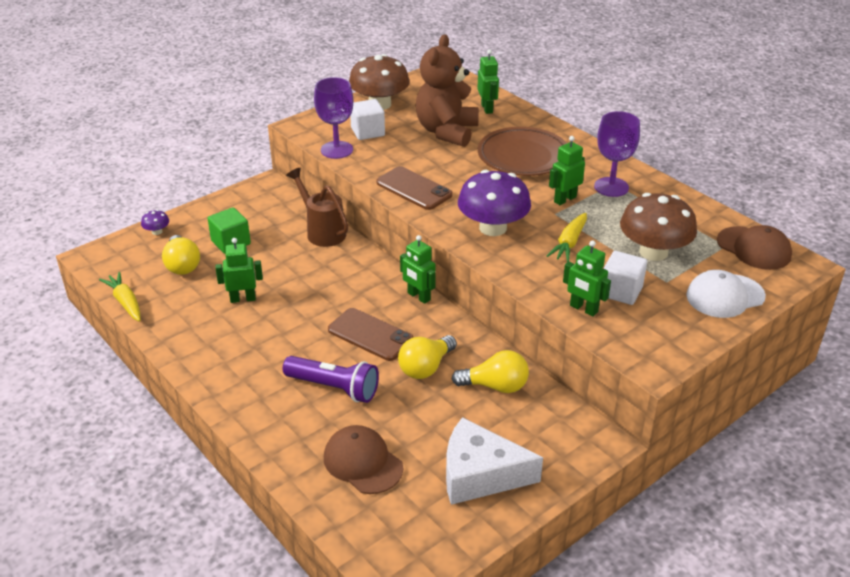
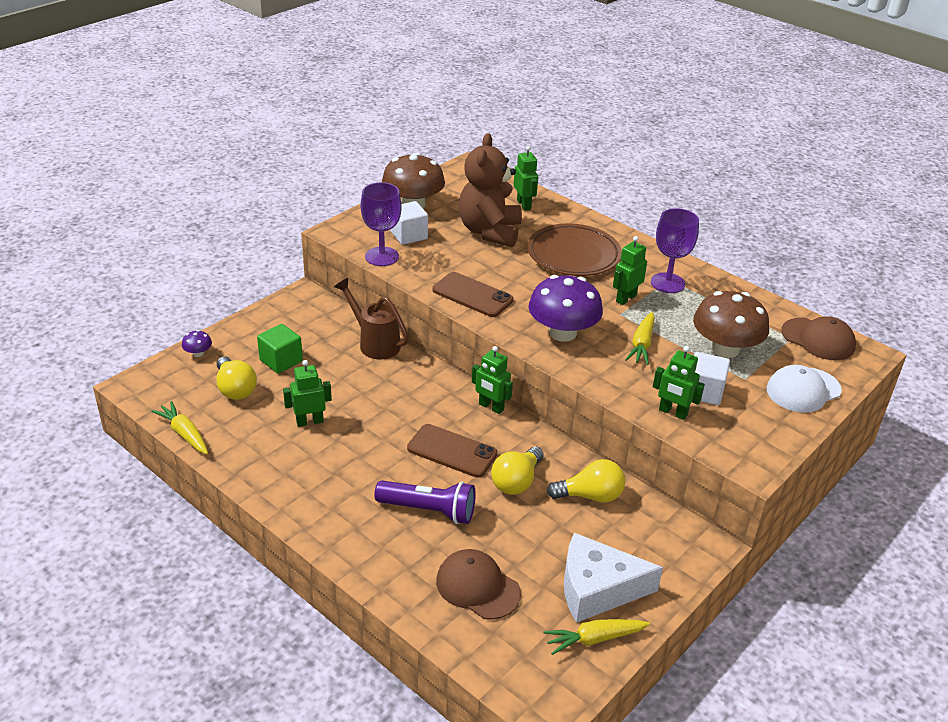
camera: 10 degrees left, 0 degrees up
(465, 522) = (594, 639): none -> yellow carrot

